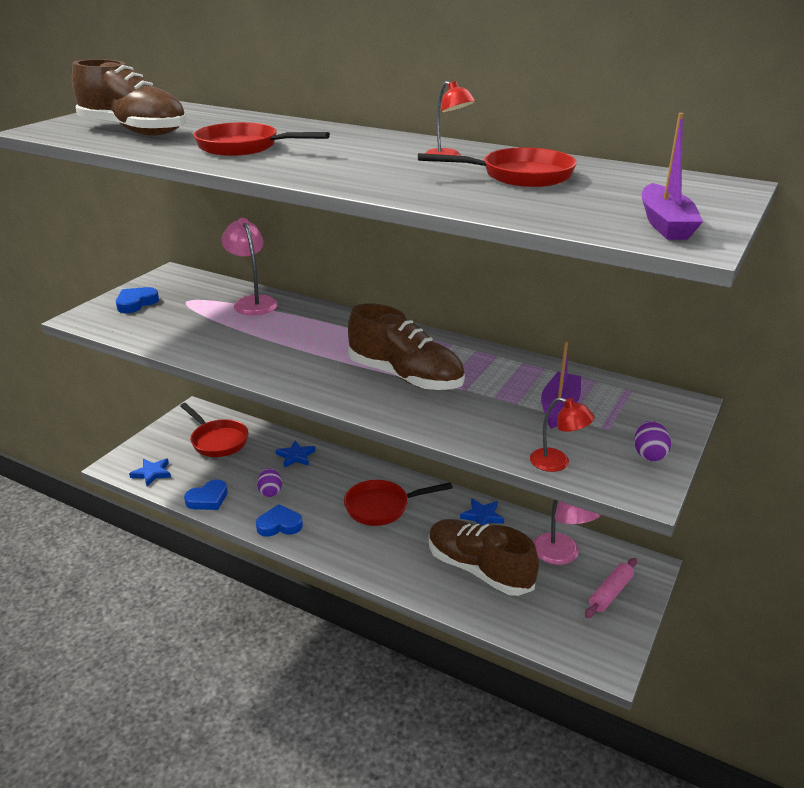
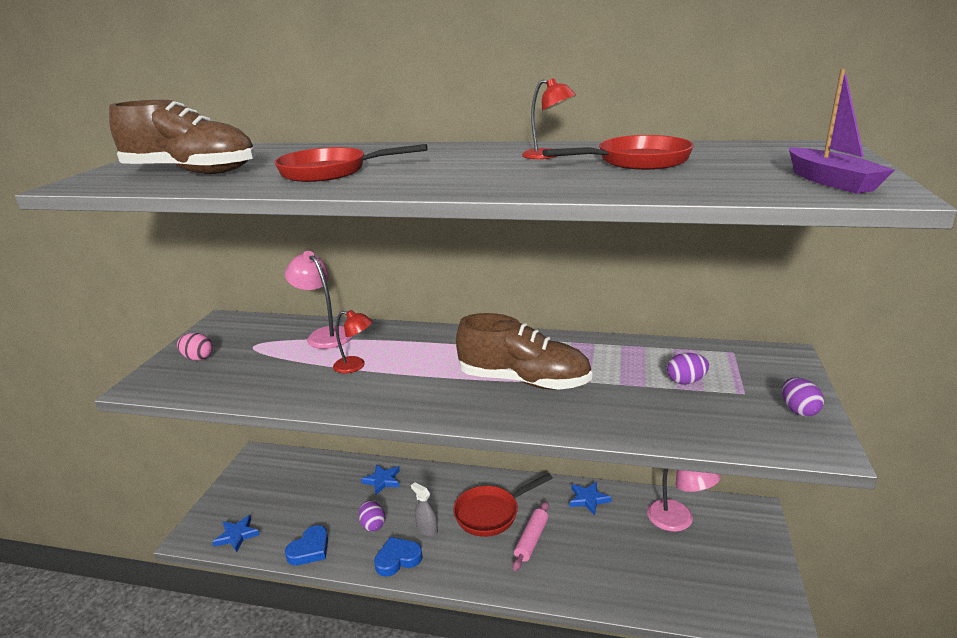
camera: 15 degrees left, 5 degrees down
(136, 303) = (198, 358): blue heart -> pink egg
(217, 441) = (295, 483): red pan -> none
(316, 507) = (427, 529): none -> grey spray bottle
(479, 569) = (614, 555): brown shoe -> none
(557, 463) = (727, 438): red lamp -> red lamp (355, 366)
(559, 407) = (686, 381): purple boat -> purple egg
(610, 593) = (740, 547): pink rolling pin -> pink rolling pin (531, 540)

